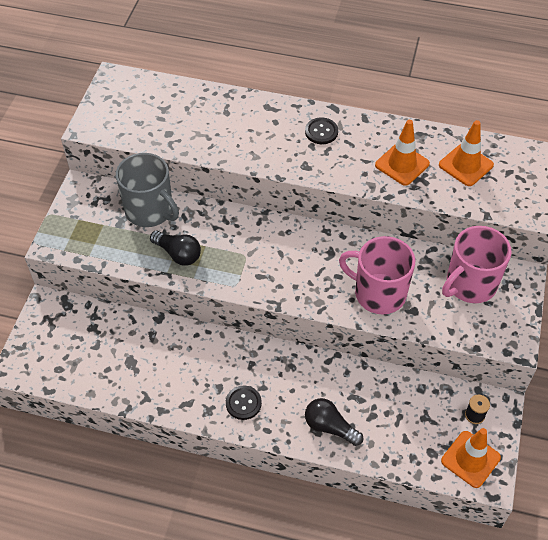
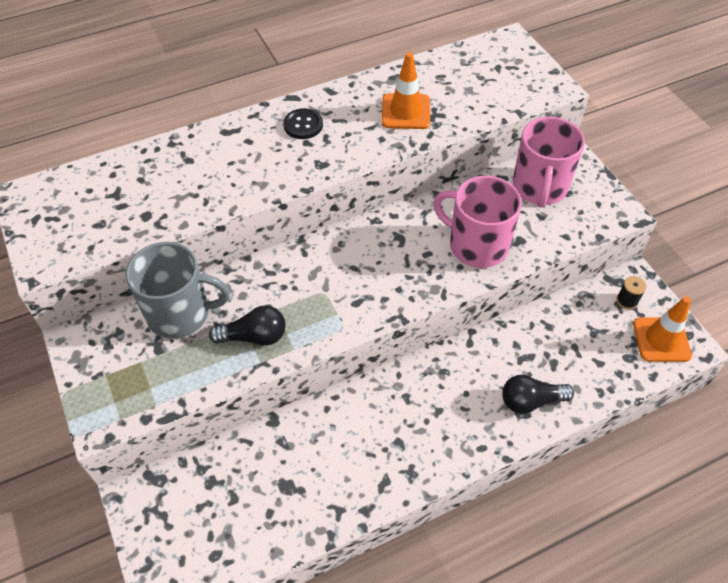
camera: 40 degrees left, 0 degrees up
(243, 403) = (436, 439): black button -> none
(378, 293) = (476, 245): pink mug -> pink mug turned 45 degrees clockwise
(465, 165) = (458, 81): orange traffic cone -> none

